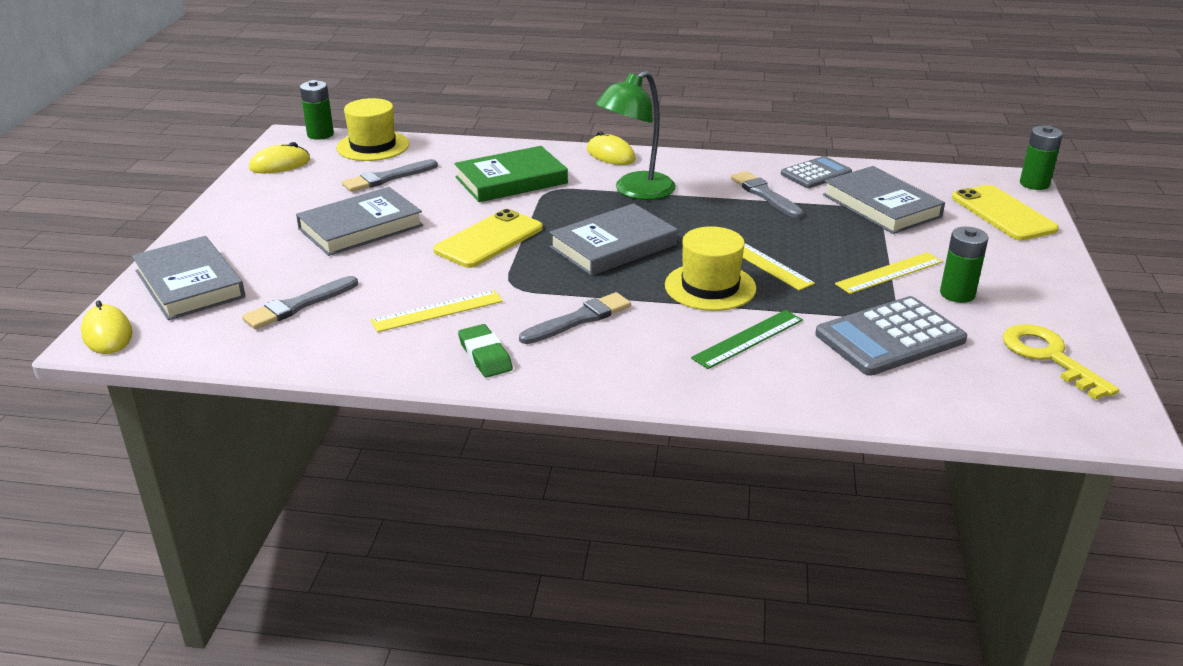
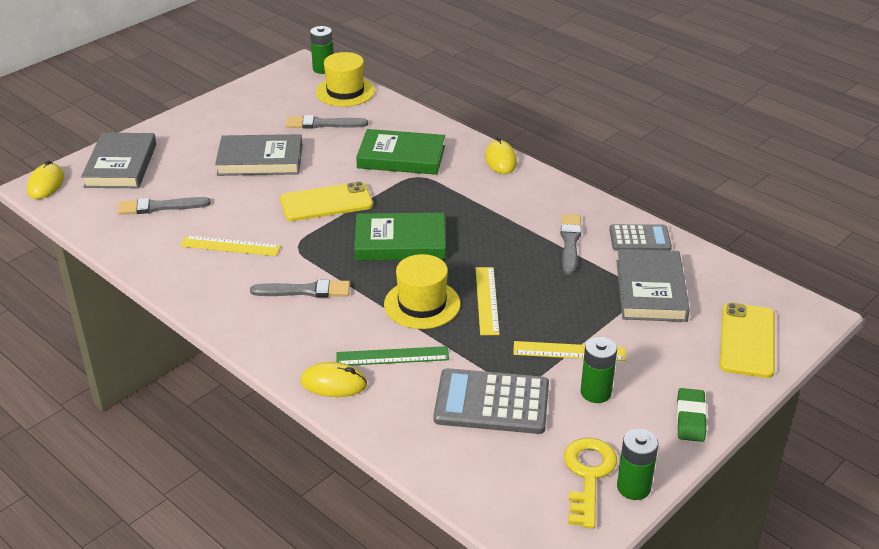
camera: 35 degrees right, 5 degrees up
(280, 164) = (270, 87): yellow mouse -> yellow mouse (333, 383)
(485, 355) = (219, 291): green eraser -> green eraser (690, 418)
(613, 246) = (400, 242): grey book -> green book
(635, 191) = (476, 201): green lamp -> none
(1034, 184) = (822, 325): green battery -> green battery (633, 487)

